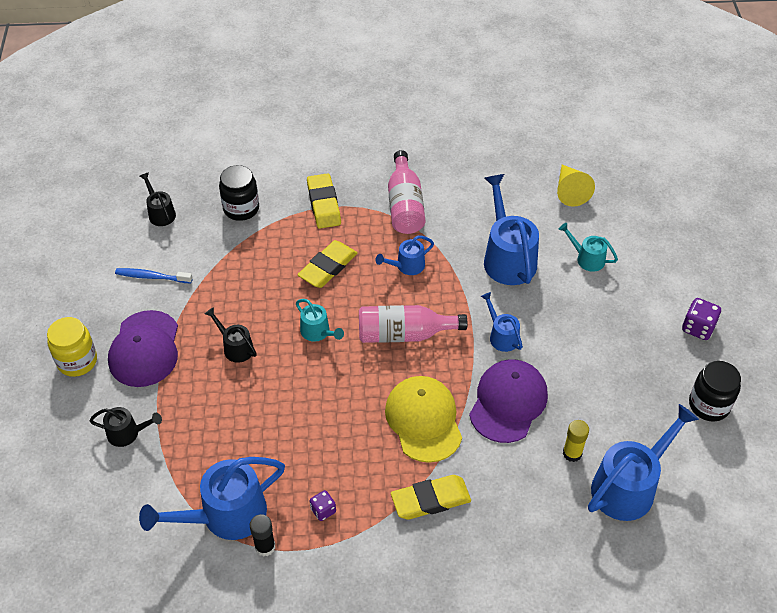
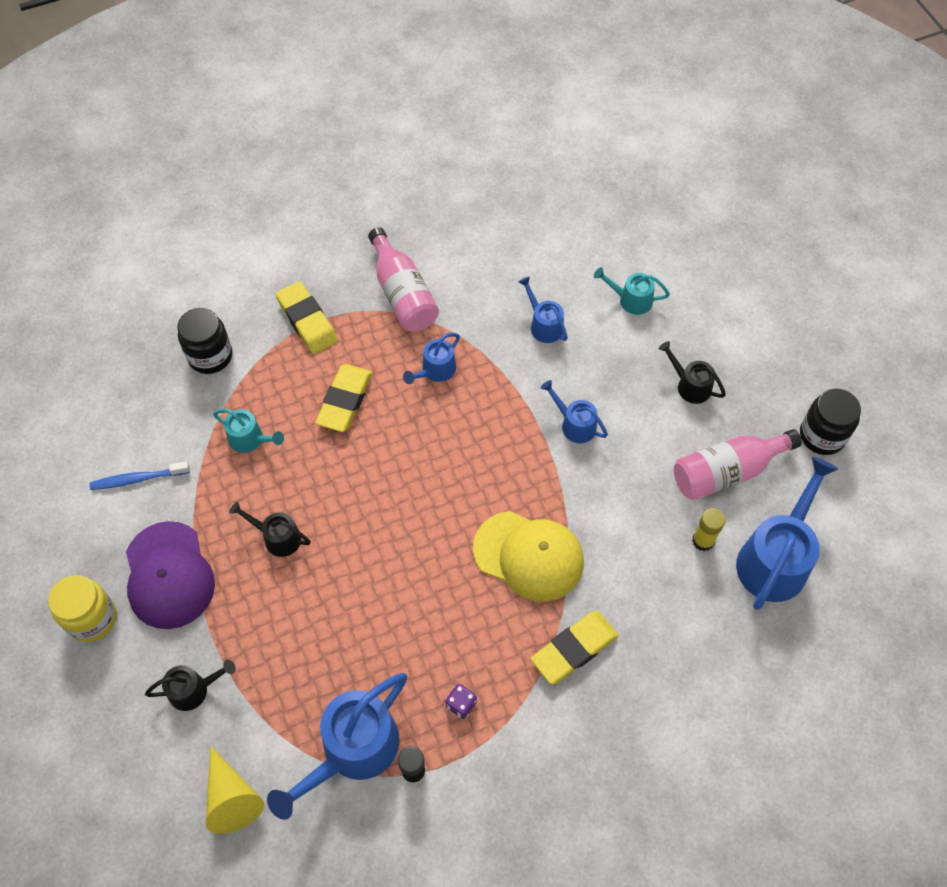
camera: 20 degrees left, 10 degrees up
(160, 213) = (112, 391): black watering can -> black watering can (689, 385)
(318, 332) = (367, 487): turquoise watering can -> turquoise watering can (250, 439)
(404, 334) = (466, 457): pink bottle -> pink bottle (727, 472)
(423, 420) = (529, 556): yellow cap -> yellow cap turned 150 degrees clockwise
(507, 257) = (543, 325): blue watering can -> blue watering can, size x0.52
(508, 402) = (612, 503): purple cap -> none
(570, 191) = (581, 221): yellow cone -> yellow cone (231, 797)
(698, 328) = (778, 347): purple dice -> none

